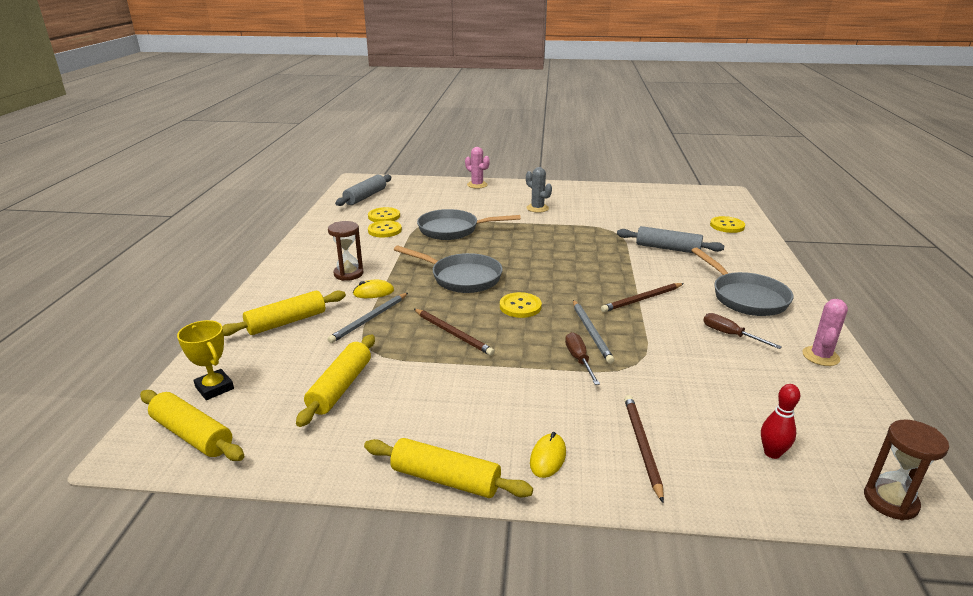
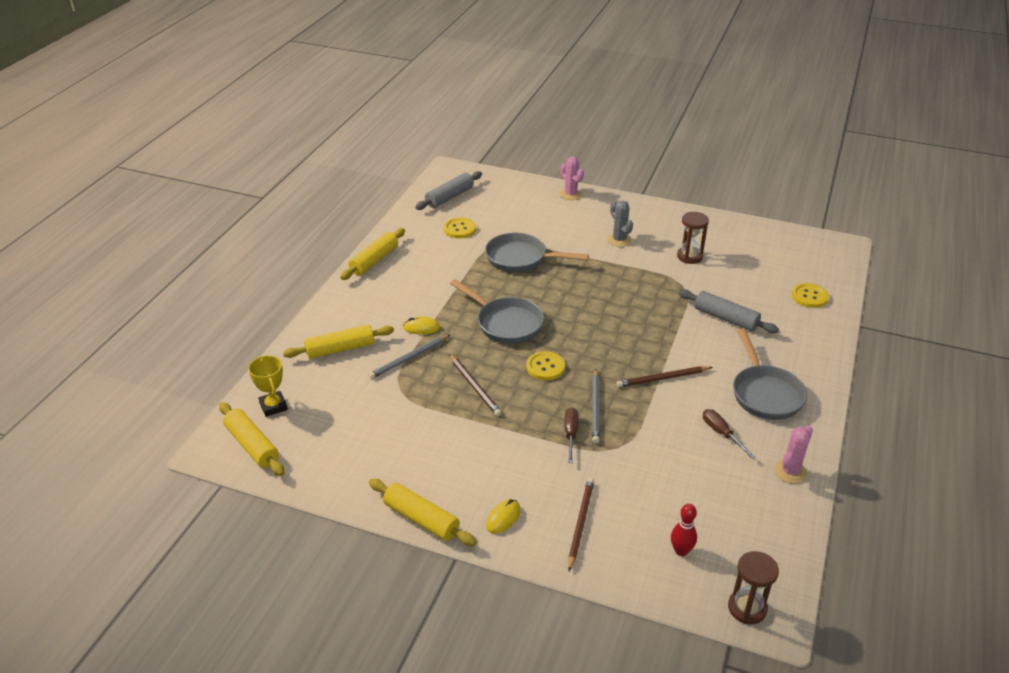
camera: 15 degrees right, 10 degrees up
(340, 387) = (367, 424): yellow rolling pin -> yellow rolling pin (374, 260)
(348, 274) = (405, 301): brown hourglass -> brown hourglass (689, 256)
(384, 230) = (454, 249): yellow button -> none

